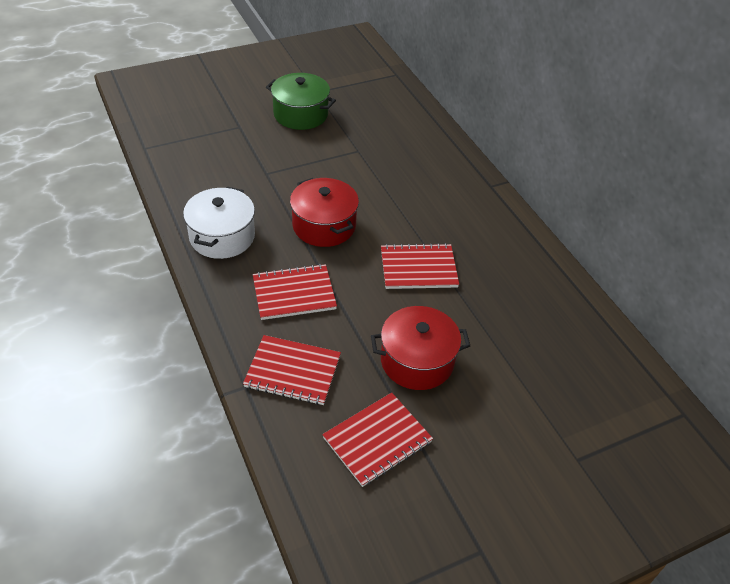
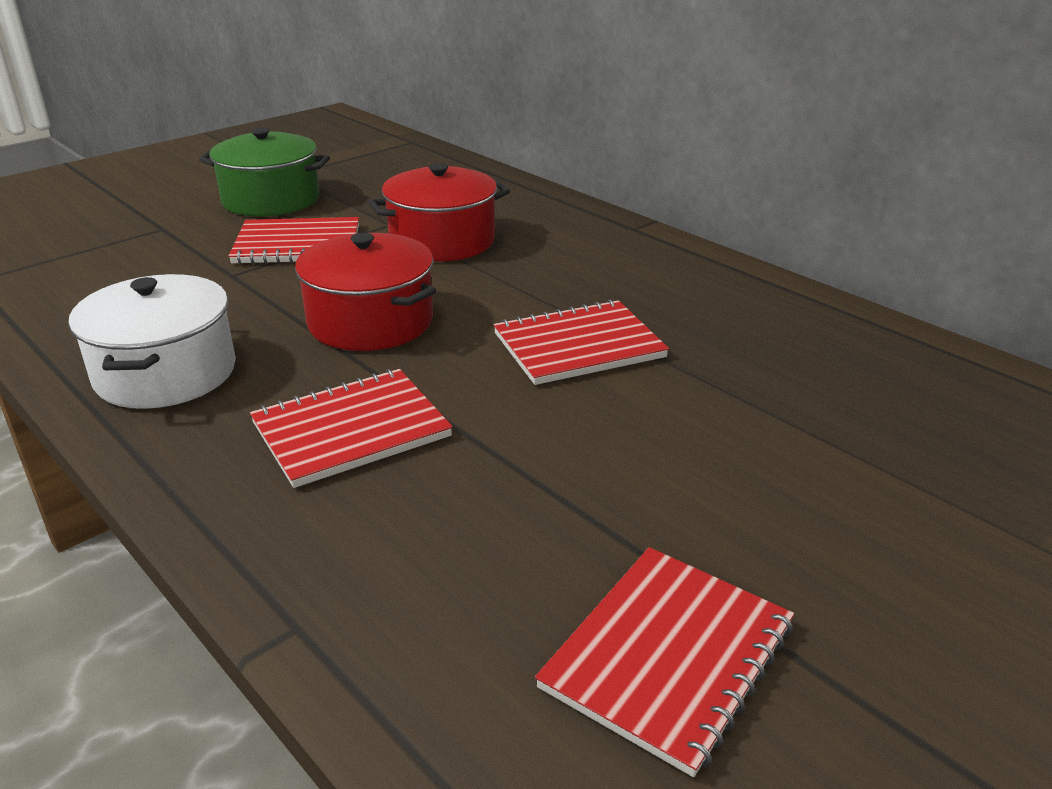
camera: 15 degrees left, 15 degrees down
(293, 371) = (403, 567): red notebook -> red notebook (297, 244)
(417, 361) = (663, 483): red pot -> red pot (442, 241)

